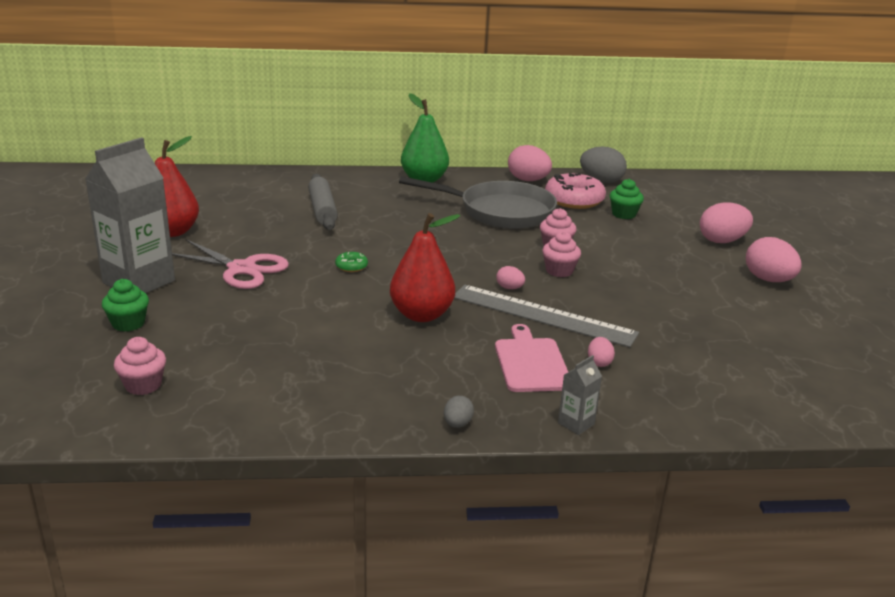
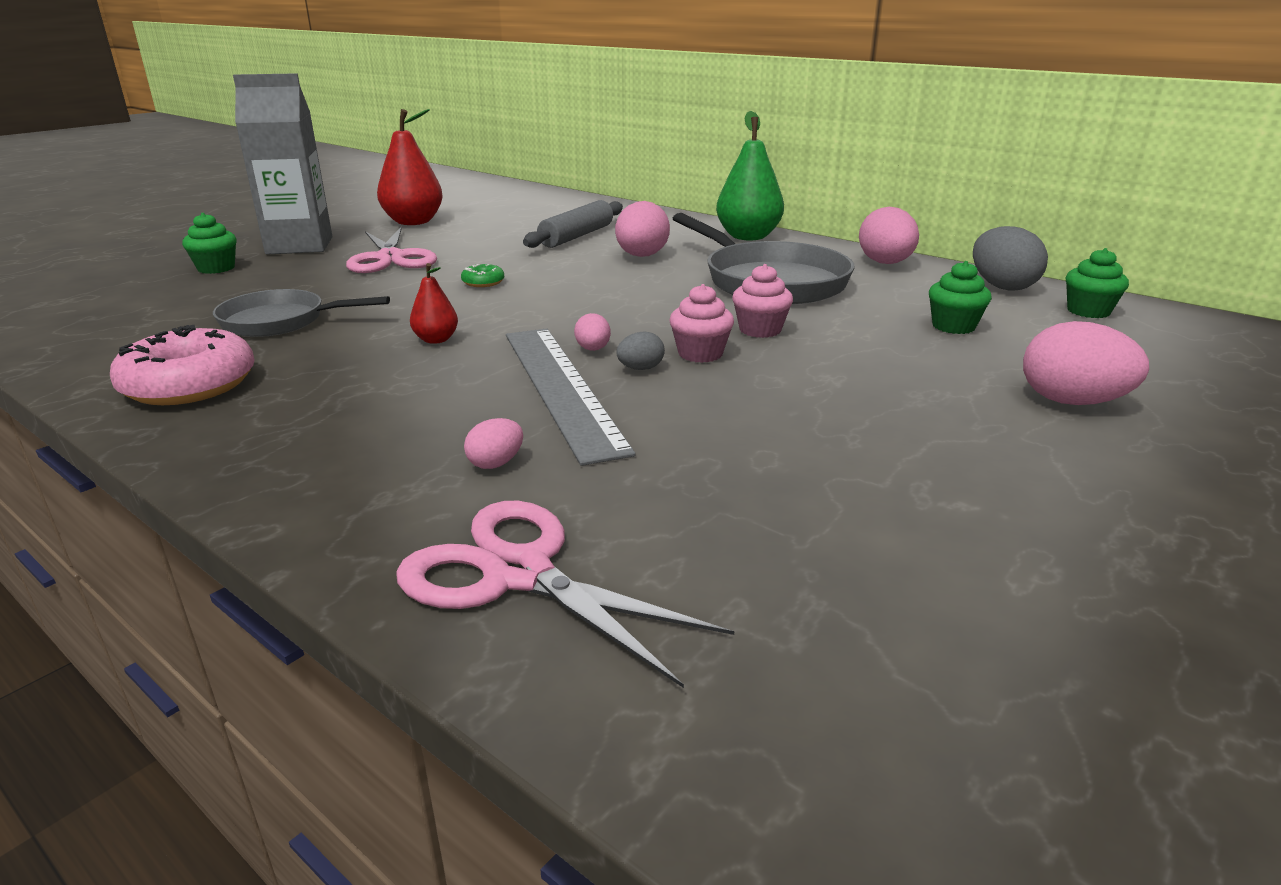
camera: 45 degrees right, 0 degrees up
(143, 385) = (106, 309): pink cupcake -> none
(300, 341) = (281, 321): none -> grey pan
(421, 315) = (436, 340): red pear -> red pear, size x0.50
(457, 424) = (191, 446): grey egg -> grey egg (640, 369)
(531, 362) = (419, 426): pink cutting board -> none
(574, 200) = (907, 295): pink donut -> pink donut (189, 385)
(576, 423) = (288, 513): grey carton -> none
(654, 186) = (1088, 311): none -> green cupcake
(698, 397) = (518, 573): none -> pink scissors
(768, 280) = (1053, 480): pink egg -> pink egg (642, 256)

